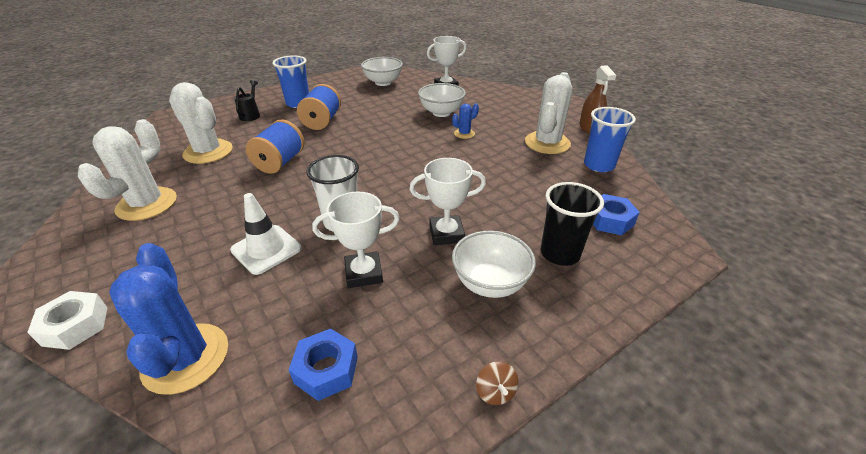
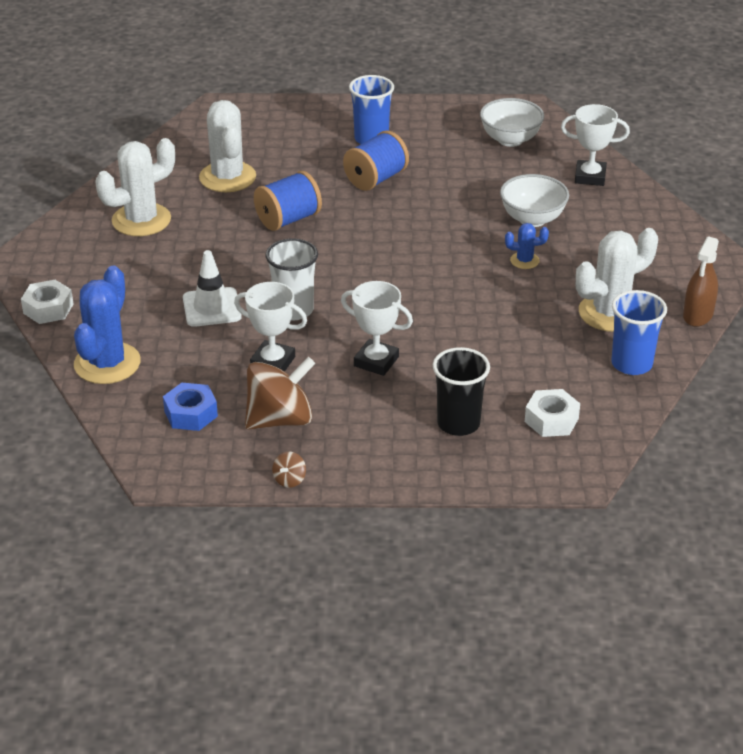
camera: 35 degrees right, 0 degrees up
(251, 115) = (304, 138): black watering can -> none
(421, 326) = (280, 419): none -> brown spinning top
(490, 283) = (366, 417): white bowl -> none
(610, 220) = (551, 420): blue nut -> white nut

